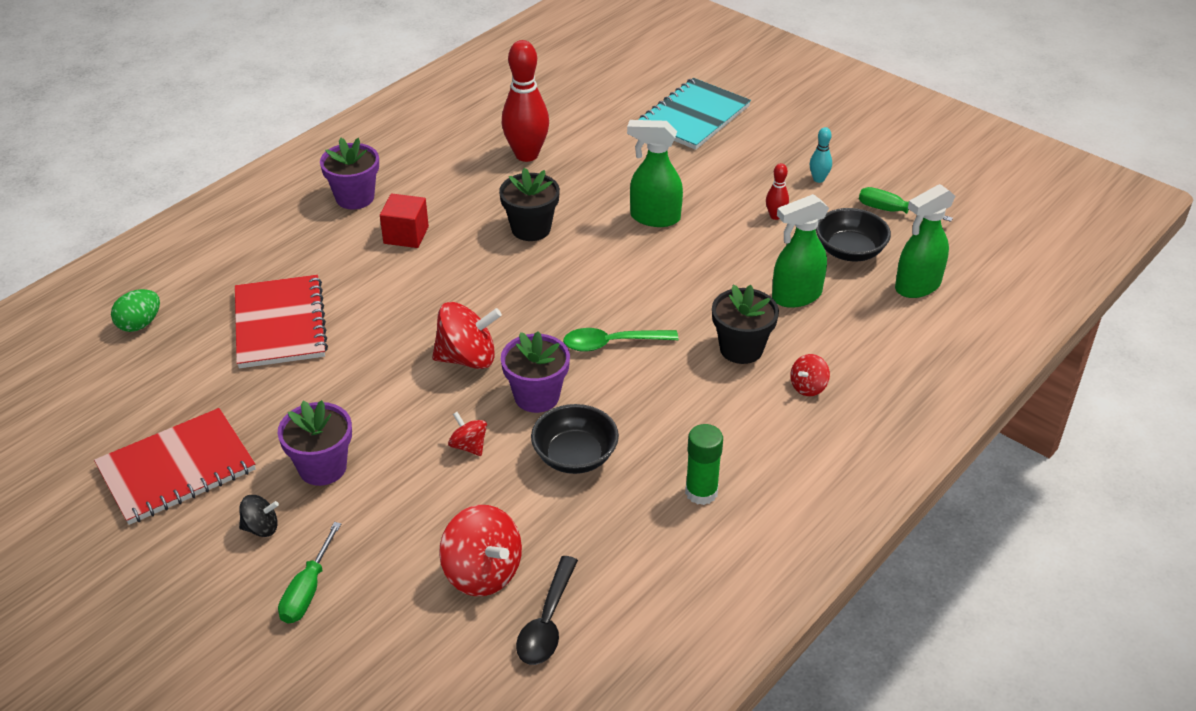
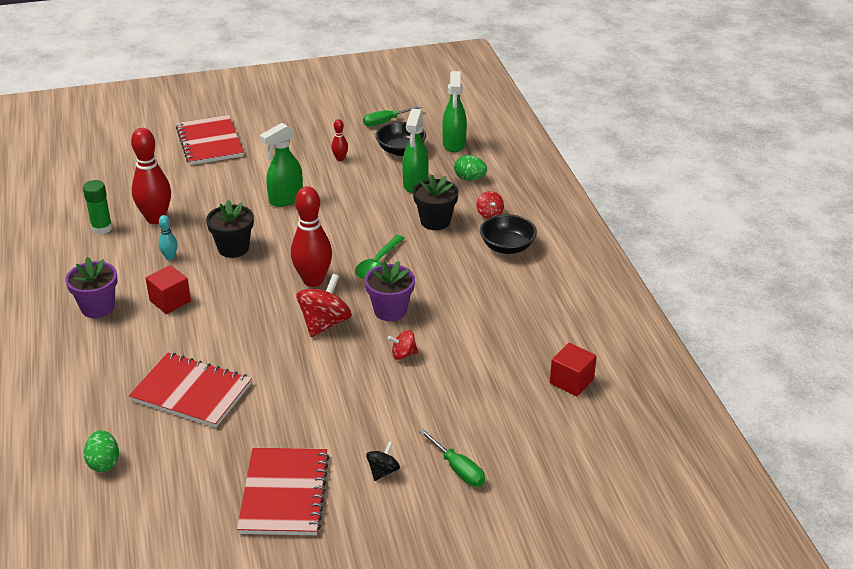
camera: 55 degrees left, 5 degrees down
(322, 468) = (356, 423): purple flower pot -> none
(482, 573) = (512, 390): red spinning top -> none
(533, 312) = (313, 280): none -> red bowling pin
(547, 622) = (571, 381): black spoon -> red cube
(575, 456) = (455, 317): black bowl -> black bowl (507, 247)
(694, 116) = (210, 142): turquoise notebook -> red notebook
(701, 492) = (529, 285): green glue stick -> green glue stick (102, 228)
(818, 179) = (328, 130): turquoise bowling pin -> turquoise bowling pin (170, 257)
(861, 334) = (470, 179): none -> green egg

